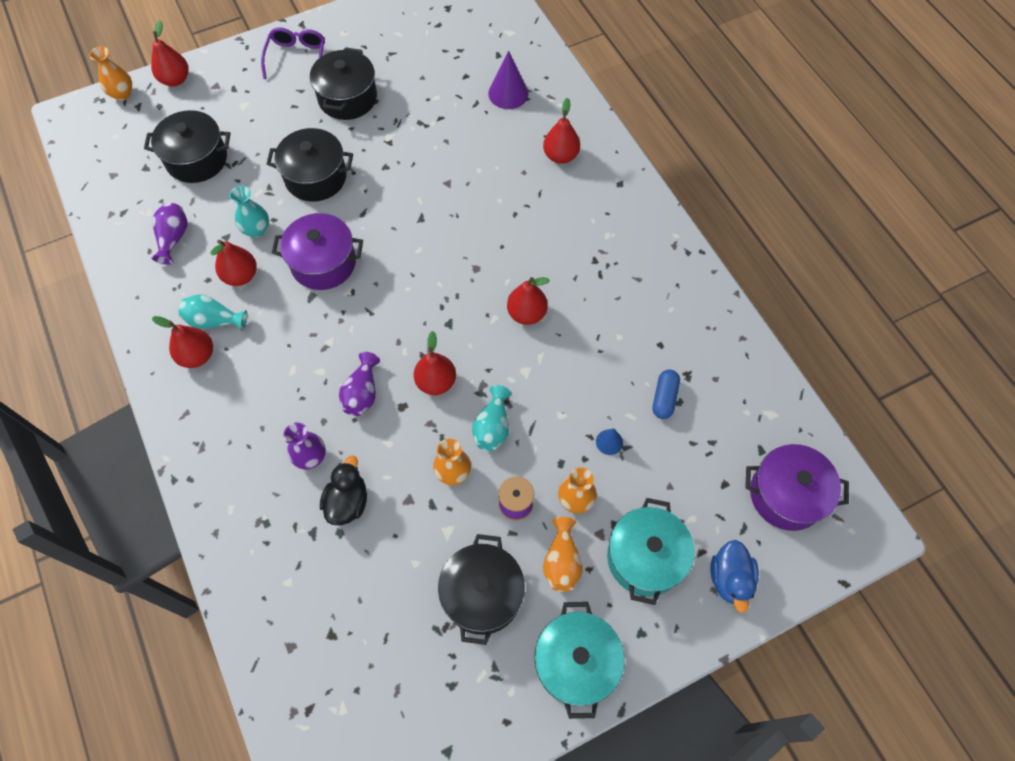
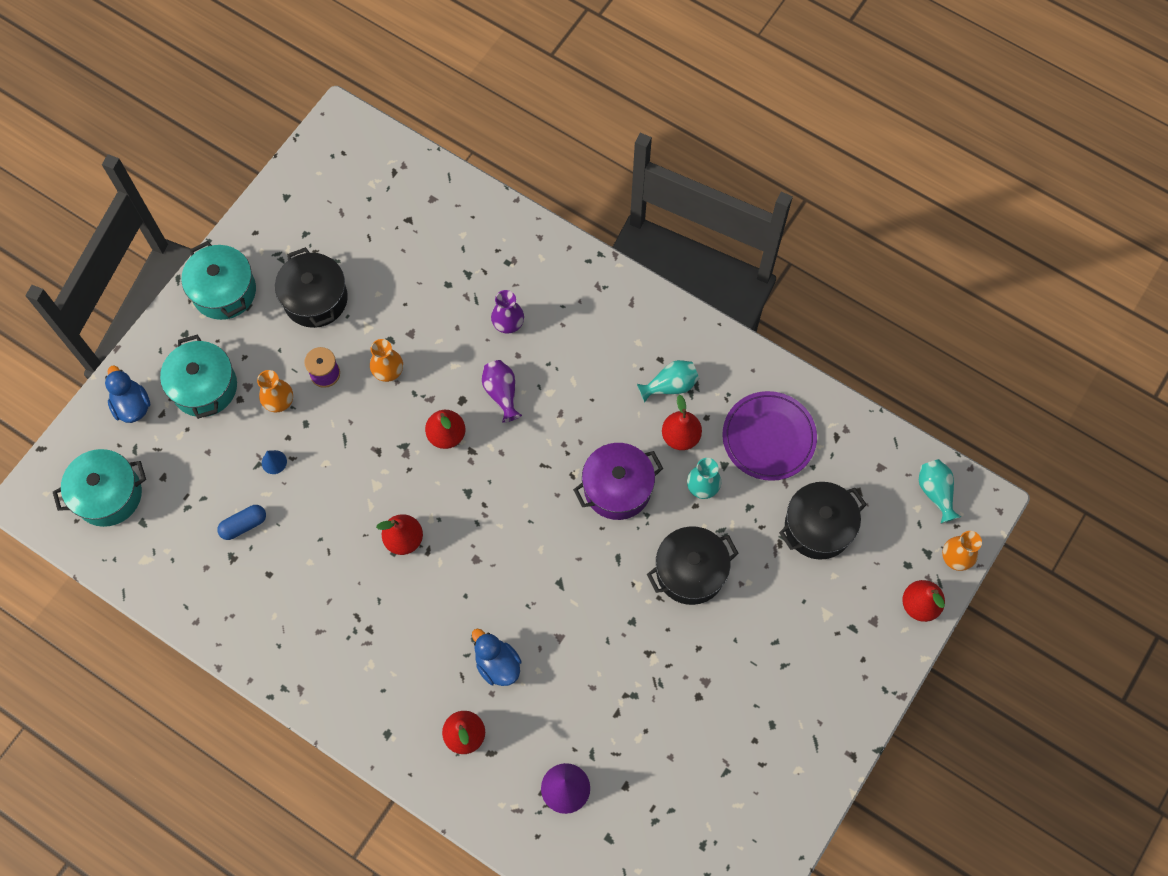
camera: 150 degrees right, 5 degrees up
(173, 238) = (768, 437): purple vase -> purple plate
(197, 356) = (660, 350): red pear -> none
(297, 58) = (820, 705): purple glasses -> none
(347, 98) = (728, 683): black pot -> none
(347, 502) = (456, 308): black duck -> none
(492, 427) = (377, 423): turquoise vase -> turquoise vase (935, 492)
(507, 188) = (497, 664): none -> blue duck
(562, 561) = (267, 351): orange vase -> none
(664, 398) = (244, 525): blue capsule -> blue capsule turned 75 degrees clockwise
(786, 495) = (108, 495): purple pot -> turquoise pot

